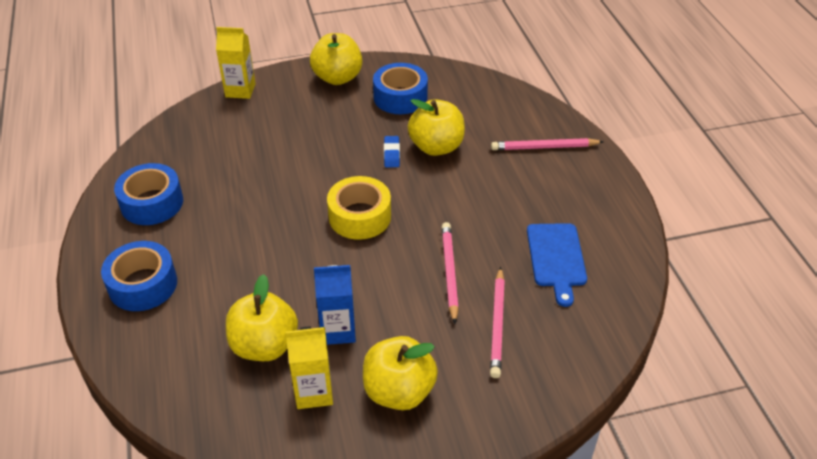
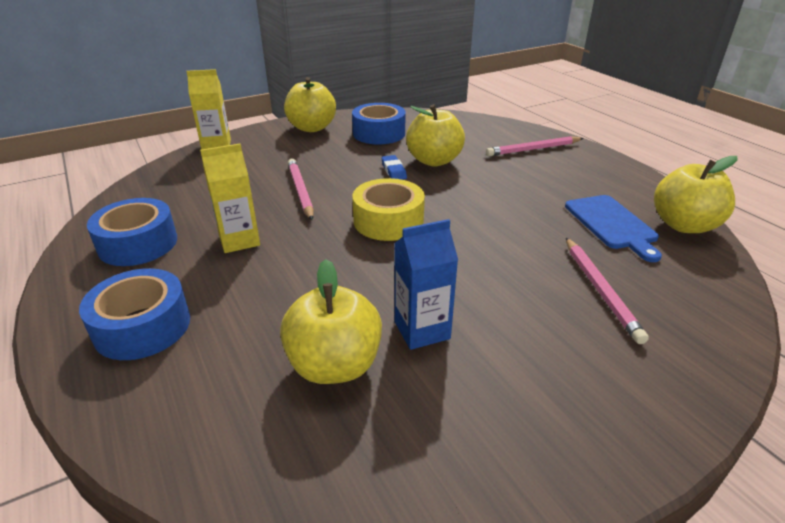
camera: 15 degrees left, 10 degrees down
(314, 392) = (428, 409): yellow carton -> yellow carton (239, 240)
(399, 391) = (538, 383): yellow apple -> yellow apple (684, 225)
(449, 272) = (514, 252): pink pencil -> pink pencil (300, 191)

